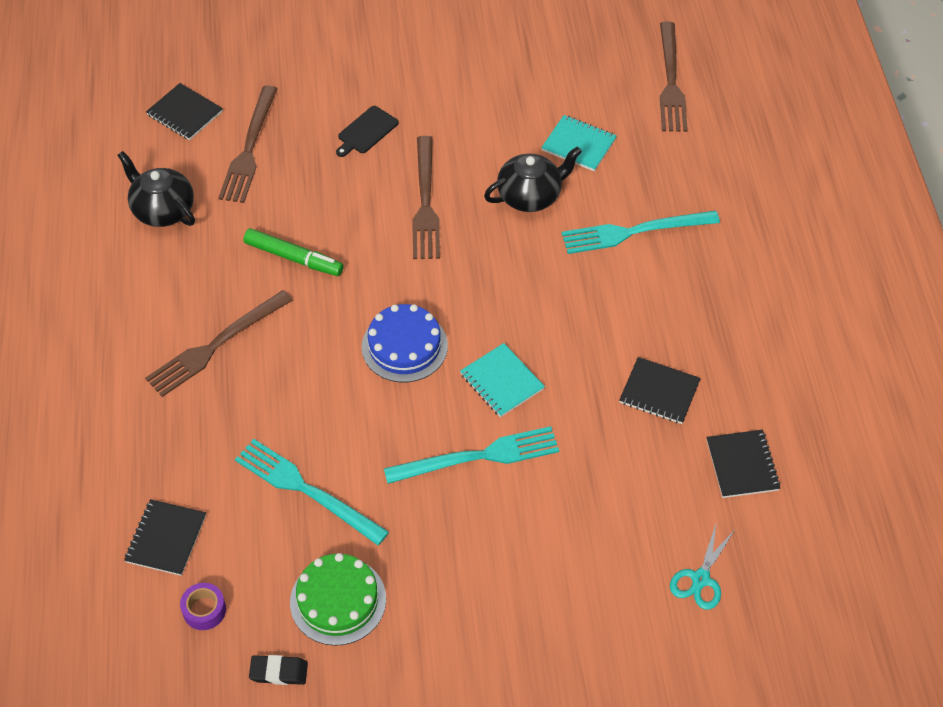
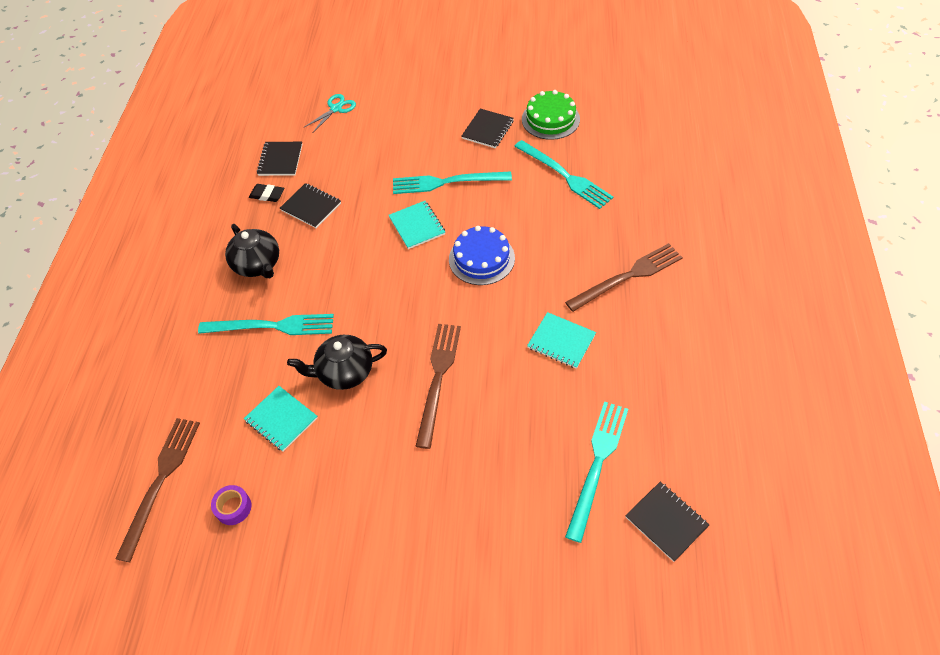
camera: 165 degrees left, 0 degrees up
(163, 210) = (680, 405): black teapot -> black teapot (258, 264)
(166, 538) = (658, 159): black notebook -> black notebook (488, 130)
(204, 610) = (632, 122): purple tape -> purple tape (233, 508)
(249, 148) = (597, 464): brown fork -> turquoise fork
(279, 672) = (588, 92): black eraser -> black eraser (267, 195)
(294, 258) = (561, 341): green marker -> turquoise notebook
(366, 131) = (478, 467): black cutting board -> none

